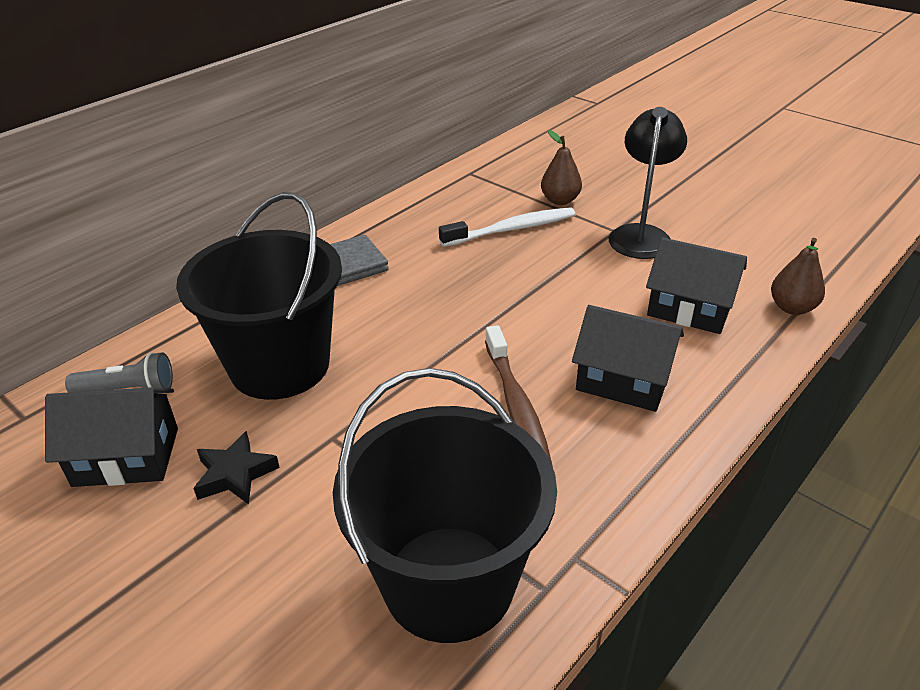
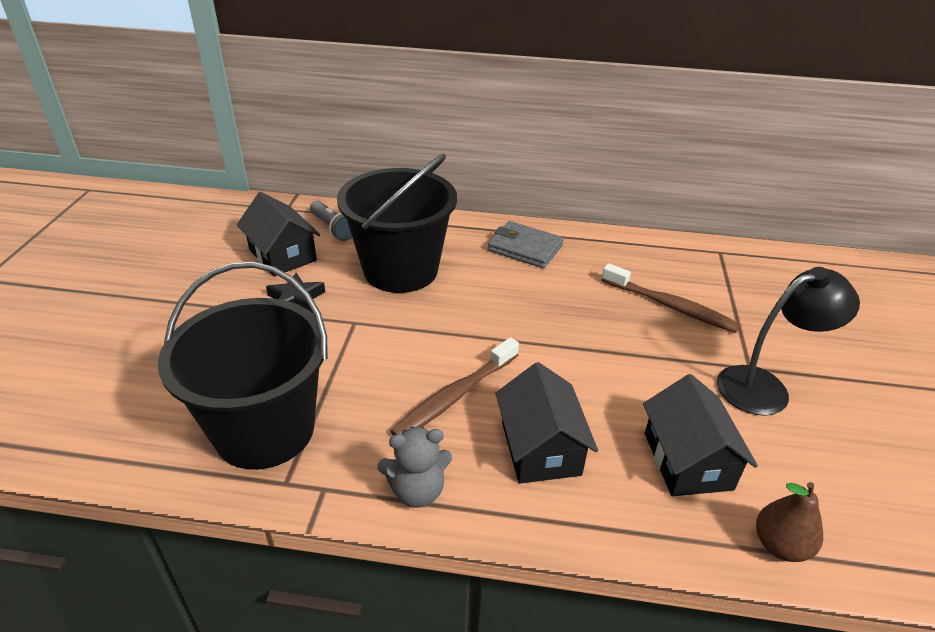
camera: 55 degrees right, 0 degrees up
(511, 229) = (670, 306): white toothbrush -> brown toothbrush
(560, 200) = (750, 316): brown pear -> none
(622, 484) = (417, 490): none -> grey teddy bear

